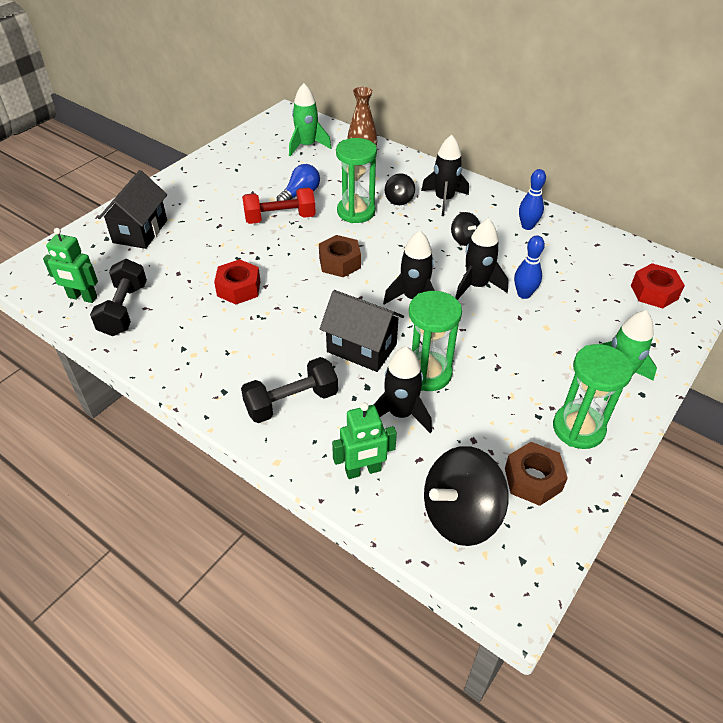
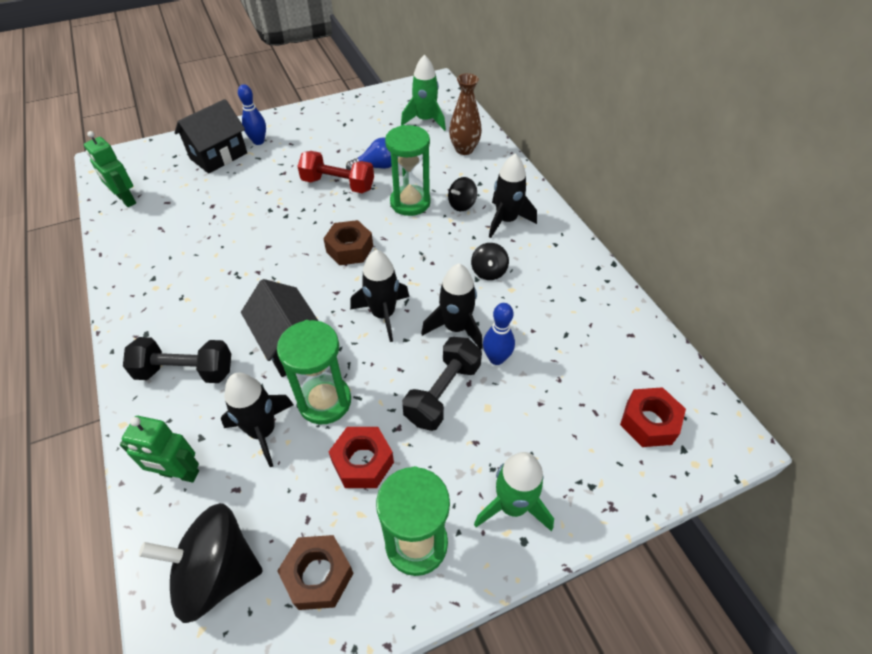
camera: 30 degrees right, 5 degrees up
(124, 310) = (143, 223): black dumbbell -> black dumbbell (443, 393)
(238, 288) = (244, 240): red nut -> red nut (362, 462)
(527, 226) = (568, 282): blue bowling pin -> blue bowling pin (258, 141)

